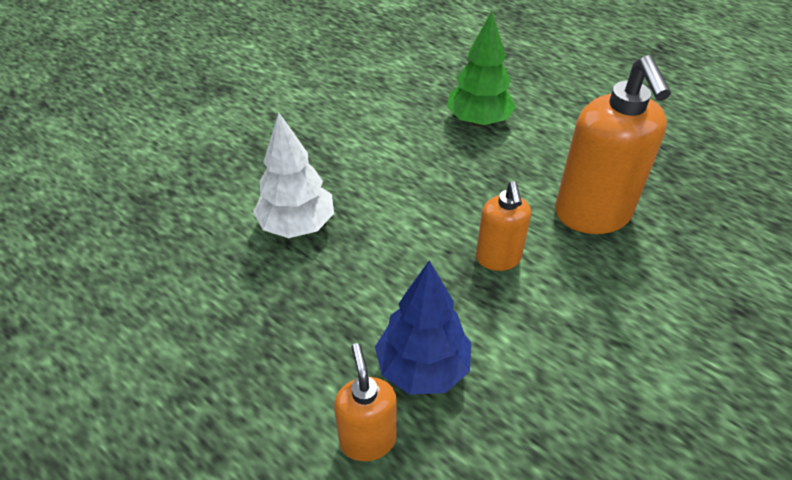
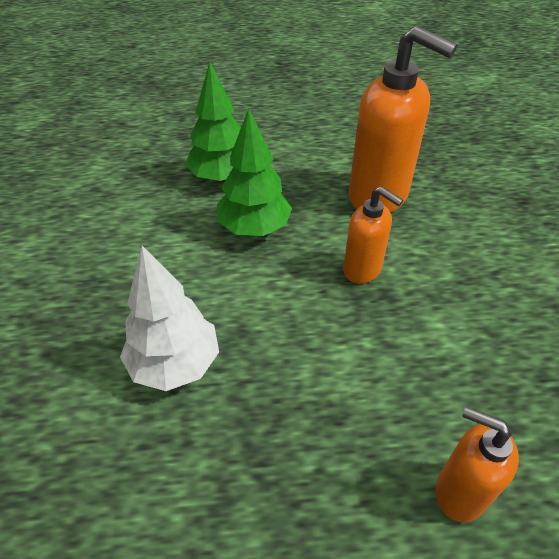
camera: 45 degrees left, 0 degrees up
(422, 368) = (420, 395): blue tree -> none
(455, 174) = (254, 228): none -> green tree

